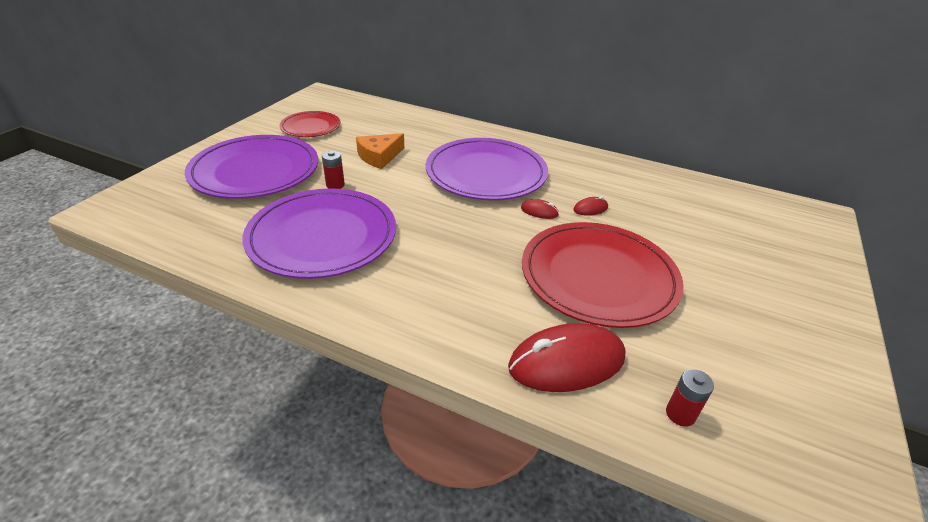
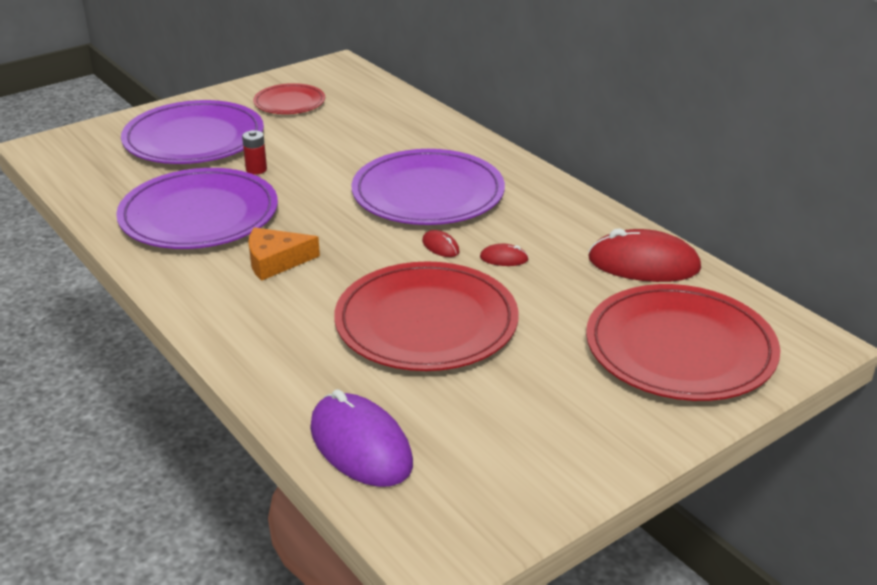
camera: 30 degrees right, 5 degrees down
(379, 156) = (330, 150): orange cheese -> orange cheese (275, 261)
(566, 362) = (306, 377): red mouse -> red mouse (643, 264)
(680, 414) = (360, 445): red battery -> purple mouse
(767, 242) = (680, 348): none -> red plate

